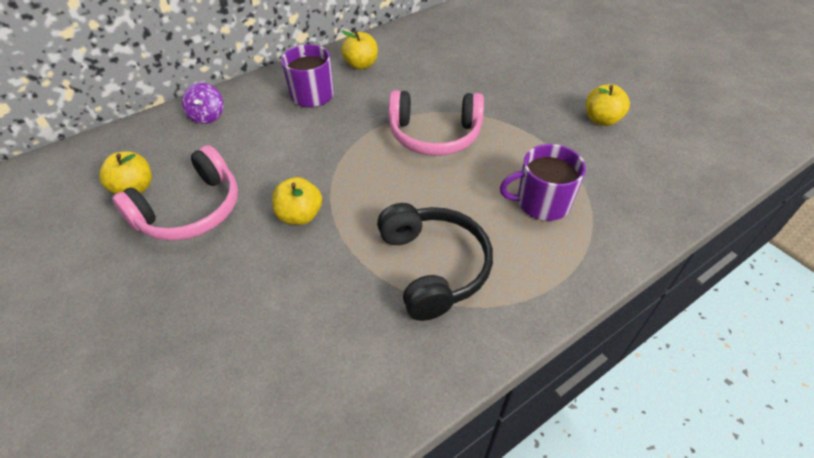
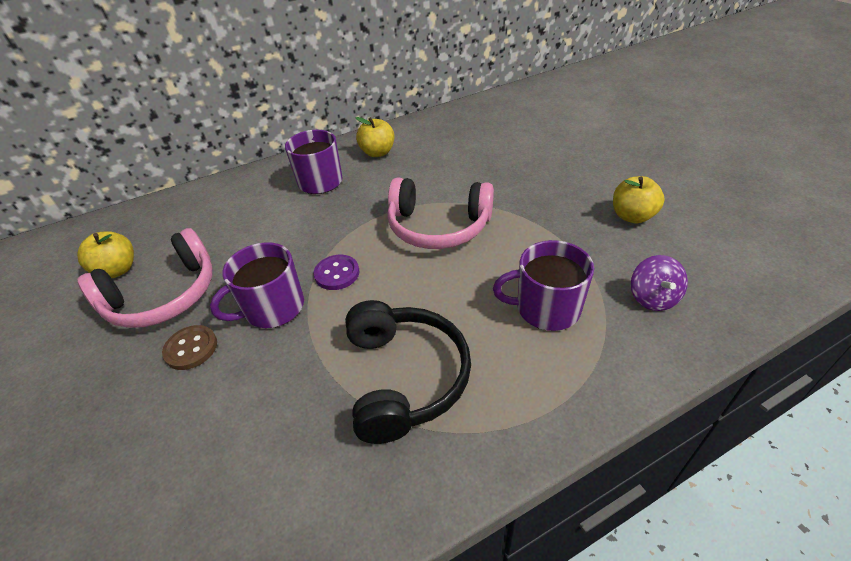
camera: 10 degrees right, 5 degrees down
(207, 116) = (211, 200): purple spinning top -> purple spinning top (652, 298)
(234, 256) = (191, 348): none -> brown button
(300, 215) = (273, 308): yellow apple -> purple mug
(351, 182) = (337, 273): none -> purple button

